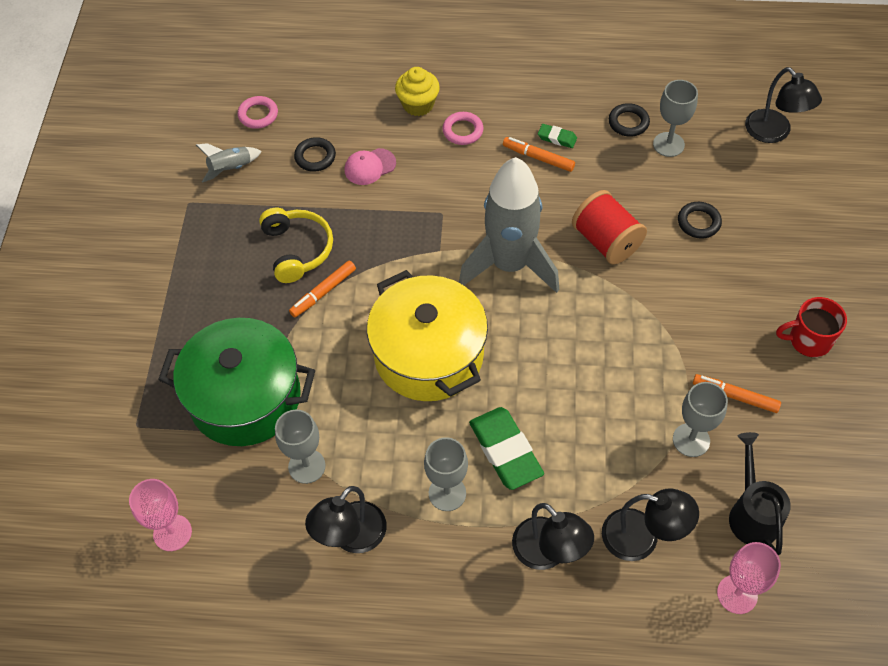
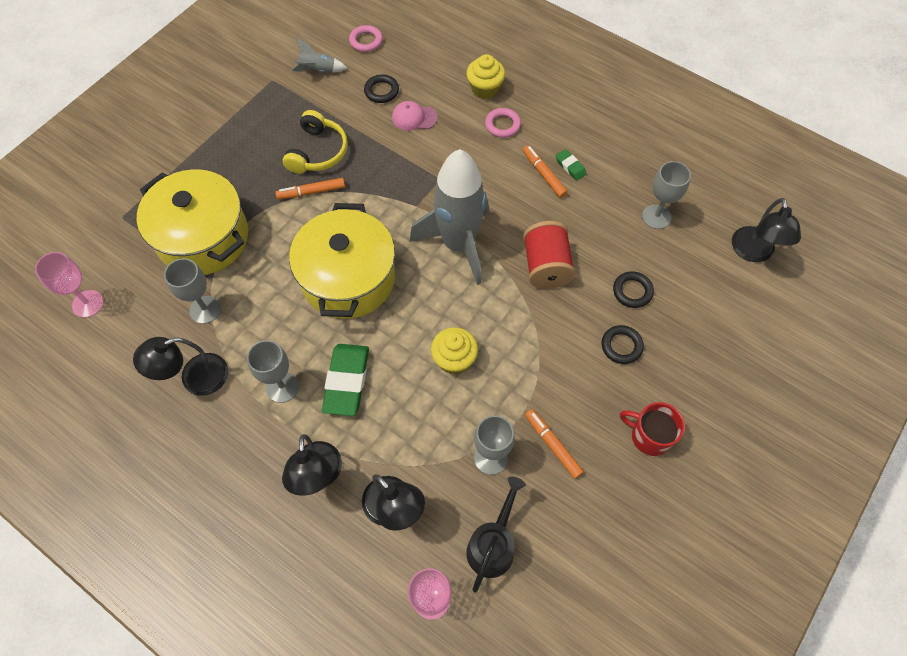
camera: 30 degrees right, 5 degrees up
(245, 398) = (203, 238): green pot -> yellow pot
(589, 372) = (454, 359): none -> yellow cupcake
(628, 122) = (637, 183): black ring -> black ring (621, 346)

